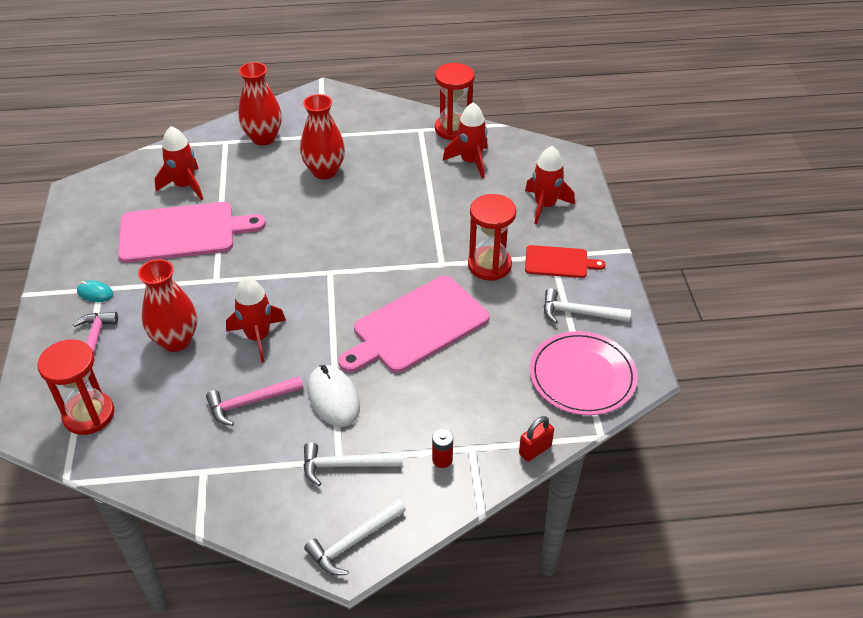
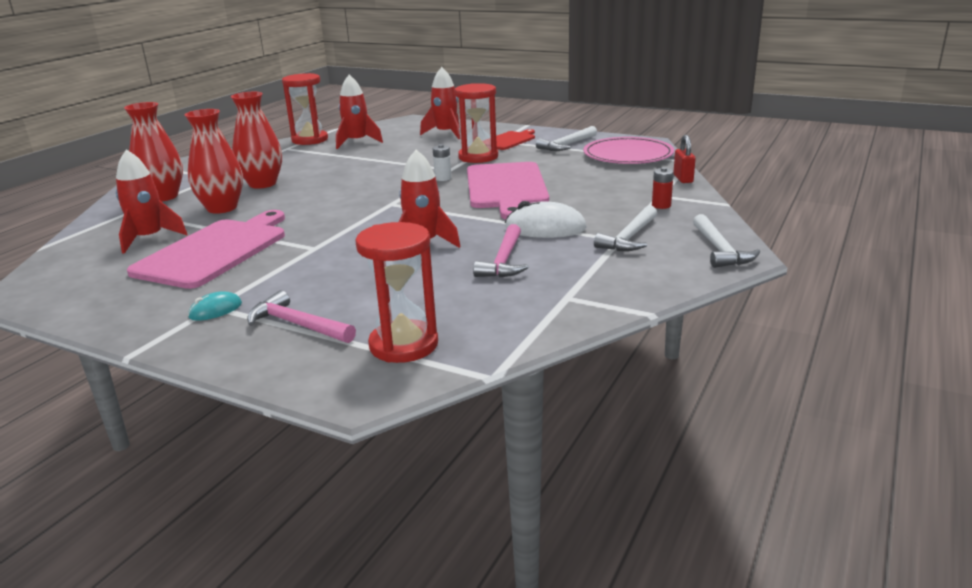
camera: 55 degrees left, 20 degrees down
(176, 340) = (366, 280): red vase -> red vase (222, 208)
(412, 271) = (443, 178): none -> white battery

